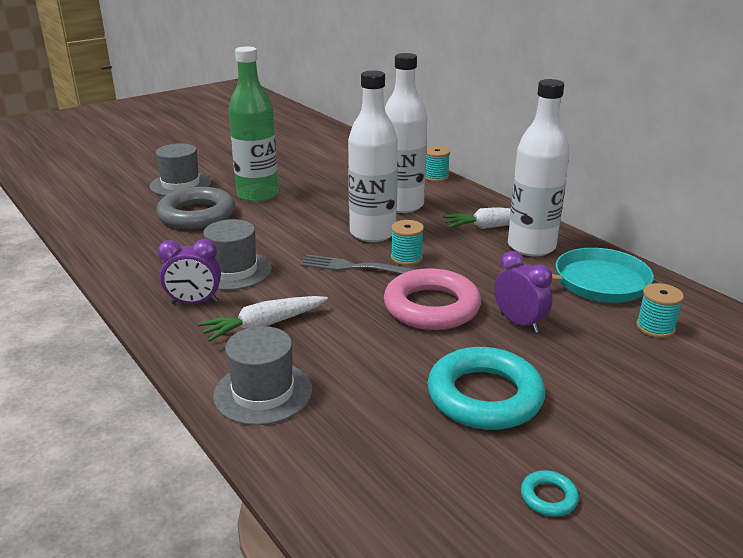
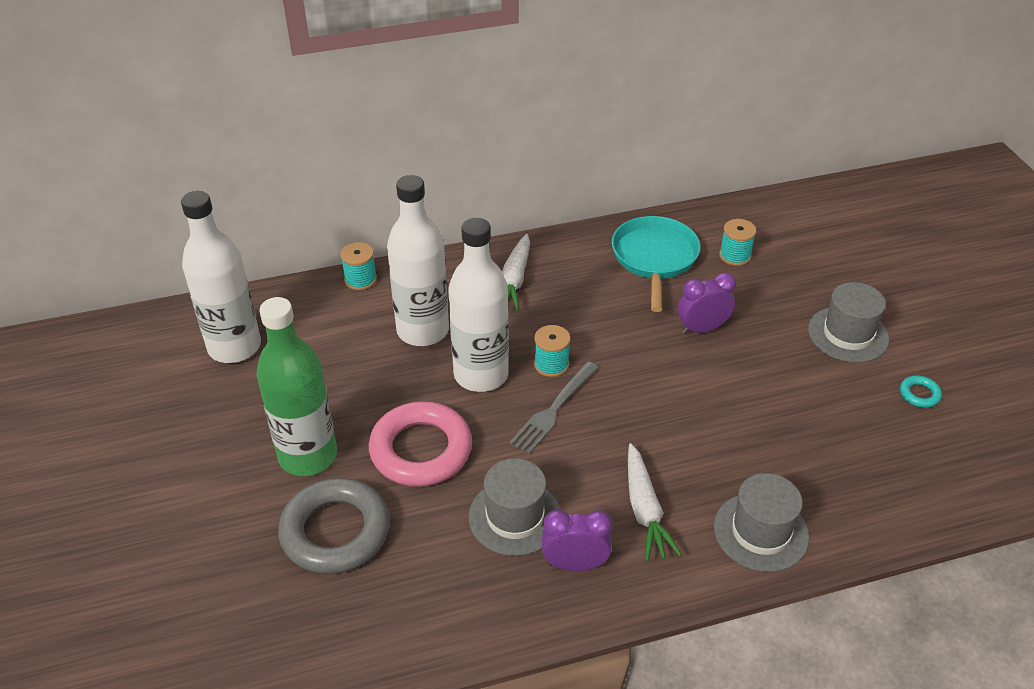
camera: 70 degrees left, 15 degrees up
(180, 184) = (212, 537): grey hat -> grey hat (848, 334)
(194, 303) = (575, 564): purple clock -> purple clock turned 105 degrees counterclockwise
(431, 307) = (655, 376): pink ring -> pink ring (421, 450)
(484, 396) = (801, 387): turquoise ring -> none
(531, 247) = (570, 270): white bottle -> white bottle (234, 347)

